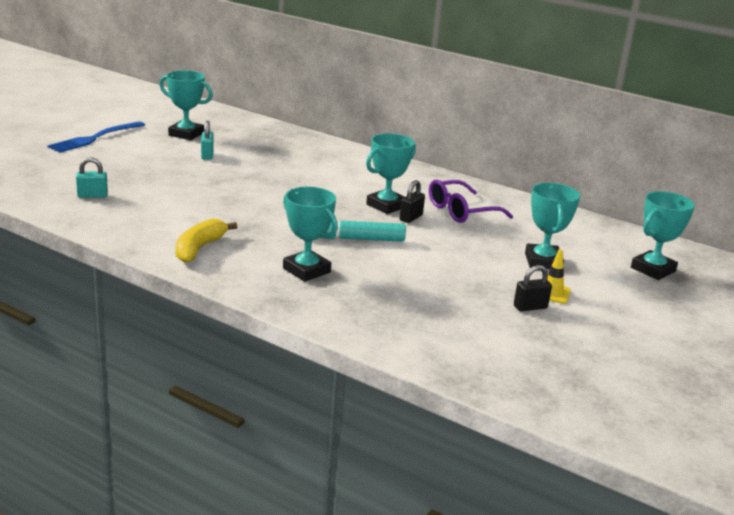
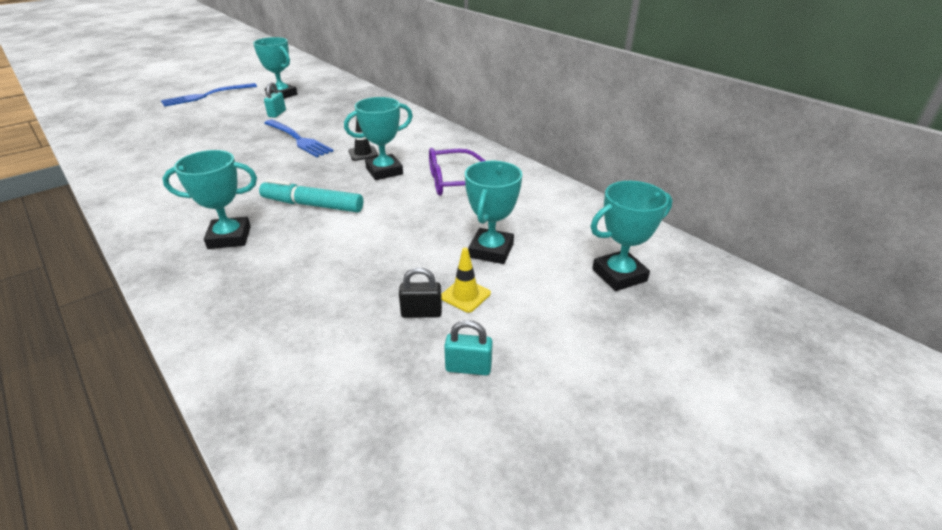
camera: 20 degrees right, 10 degrees up
(92, 195) = (139, 145): turquoise padlock -> turquoise padlock (468, 367)
(199, 248) = (160, 204): yellow banana -> none
(264, 180) = (298, 139): none -> blue fork
(306, 270) = (229, 237): turquoise trophy -> turquoise trophy turned 75 degrees counterclockwise
(347, 191) = (363, 153): none -> black traffic cone
(411, 218) = (395, 186): black padlock -> none

